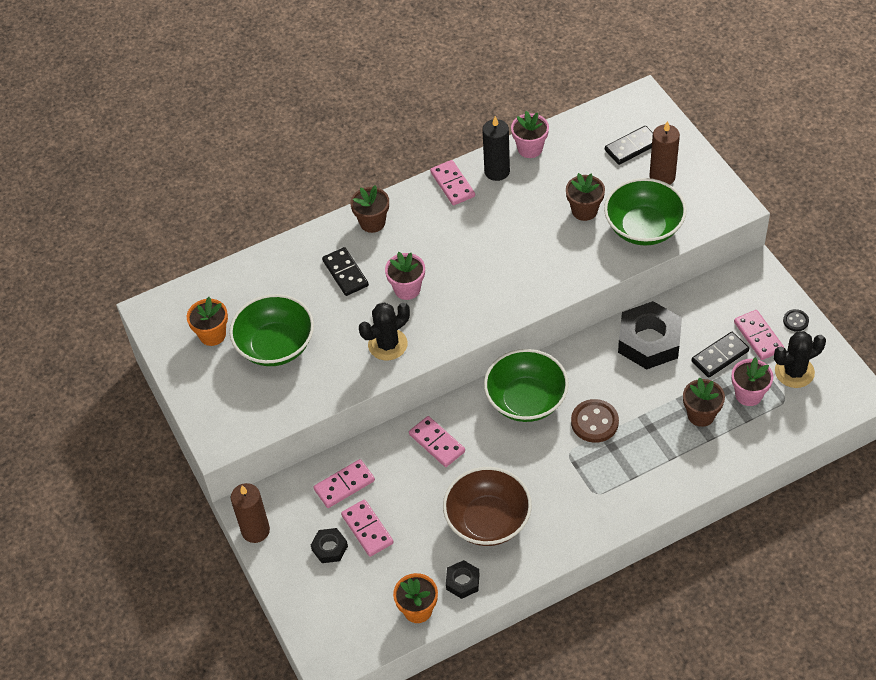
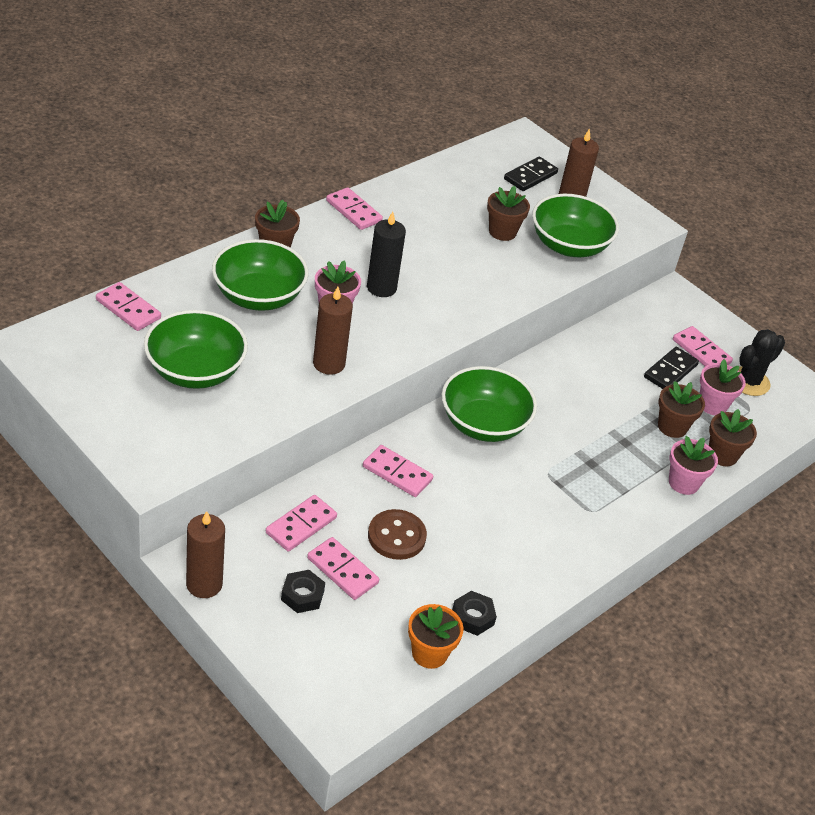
camera: 25 degrees left, 10 degrees down
(212, 335) = (113, 363): orange flower pot -> none
(235, 282) = (128, 309): none -> pink domino
(345, 273) = (258, 296): black domino -> green bowl
(387, 344) = (329, 364): black cactus -> brown candle
(488, 520) = (481, 549): brown bowl -> none
(497, 171) = (398, 199): black candle -> black candle (381, 288)
(530, 148) = (426, 178): pink flower pot -> pink flower pot (683, 483)
(594, 422) = (564, 441): brown button -> brown button (396, 536)
(649, 341) = (593, 361): black nut -> none
(739, 447) = (722, 455): none -> brown flower pot
(795, 321) = (732, 336): black button -> none

